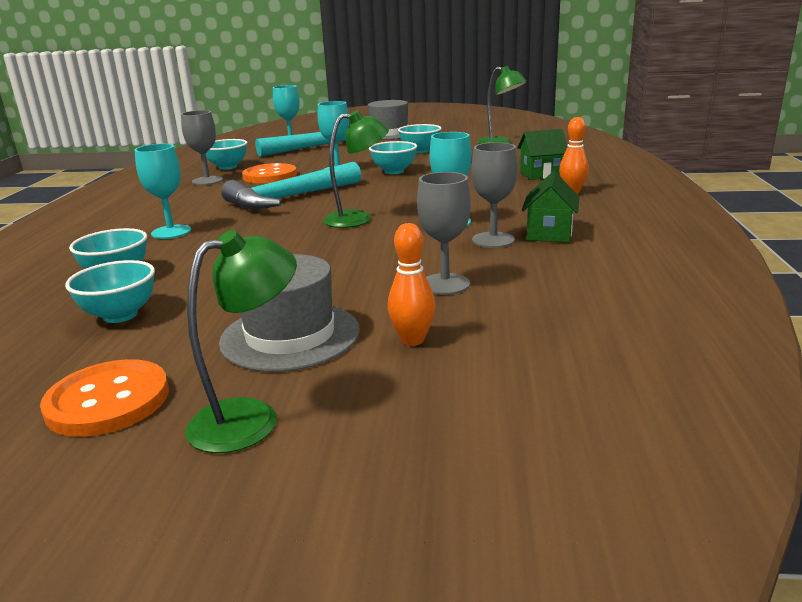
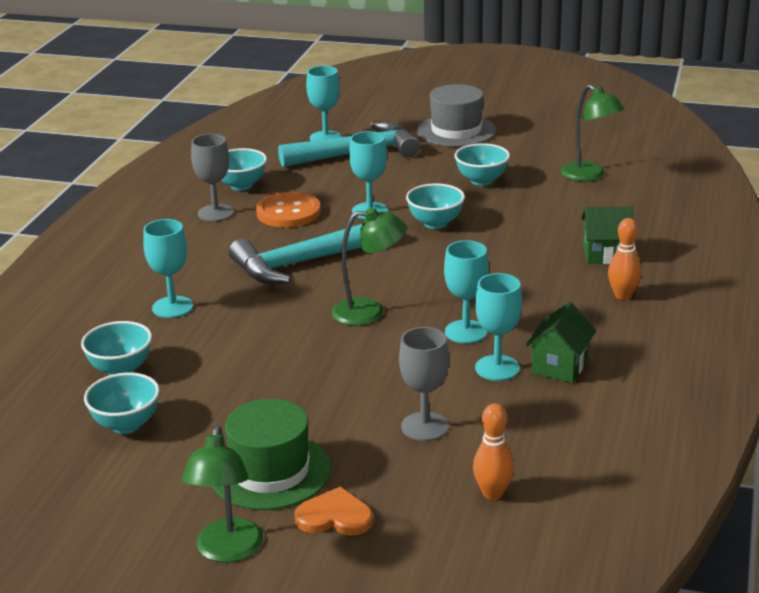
camera: 10 degrees right, 5 degrees up
(108, 401) = (121, 519): orange button -> none
(251, 418) = (227, 551): green lamp -> green lamp turned 120 degrees clockwise
(290, 336) = (270, 471): grey hat -> green hat
(377, 367) = (335, 516): none -> orange heart
(412, 340) = (372, 491): orange bowling pin -> orange bowling pin (493, 493)
(493, 240) = (497, 368): grey goblet -> turquoise goblet

